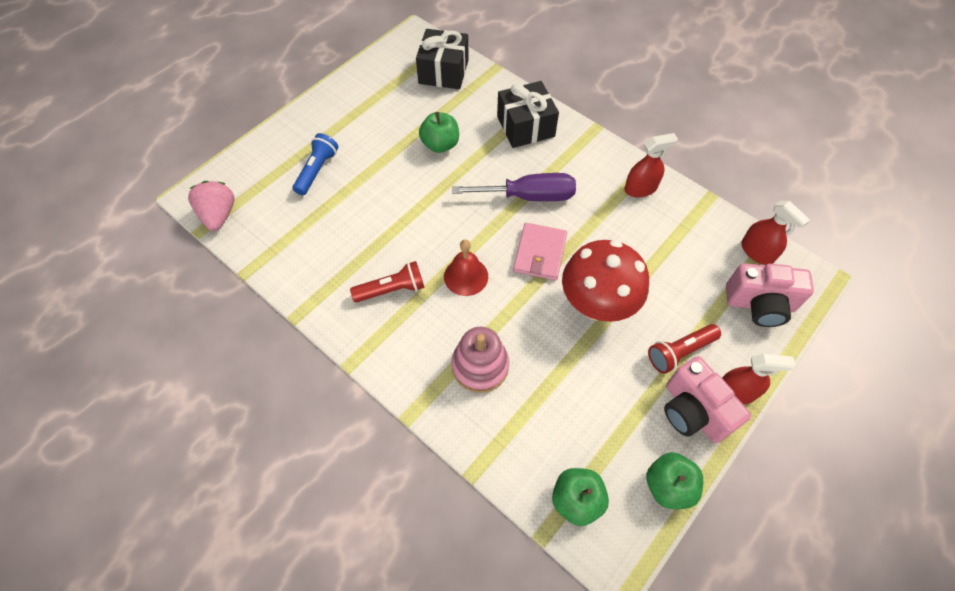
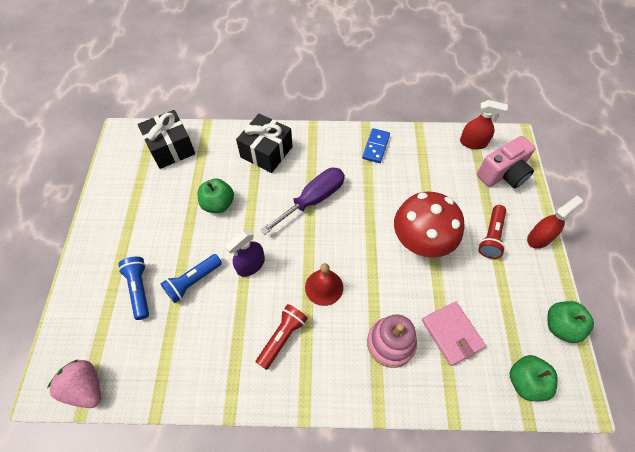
camera: 40 degrees left, 0 degrees up
(362, 193) = (193, 282): none -> blue flashlight
(420, 213) = (250, 265): none -> purple spray bottle
(540, 253) = (356, 234): pink wallet -> pink wallet (452, 334)
(640, 188) = (376, 147): red spray bottle -> blue domino
(693, 411) = (530, 268): pink camera -> none

